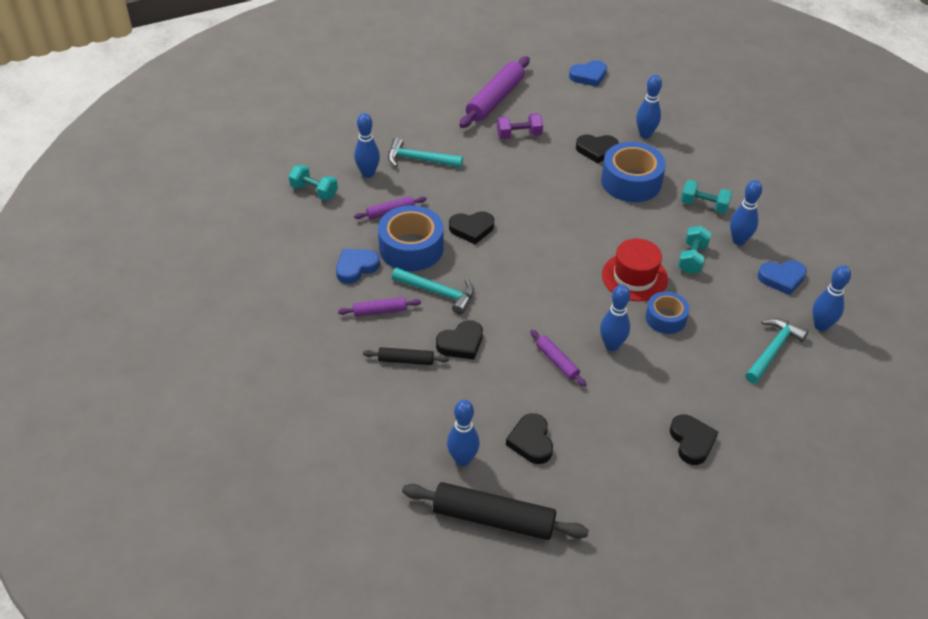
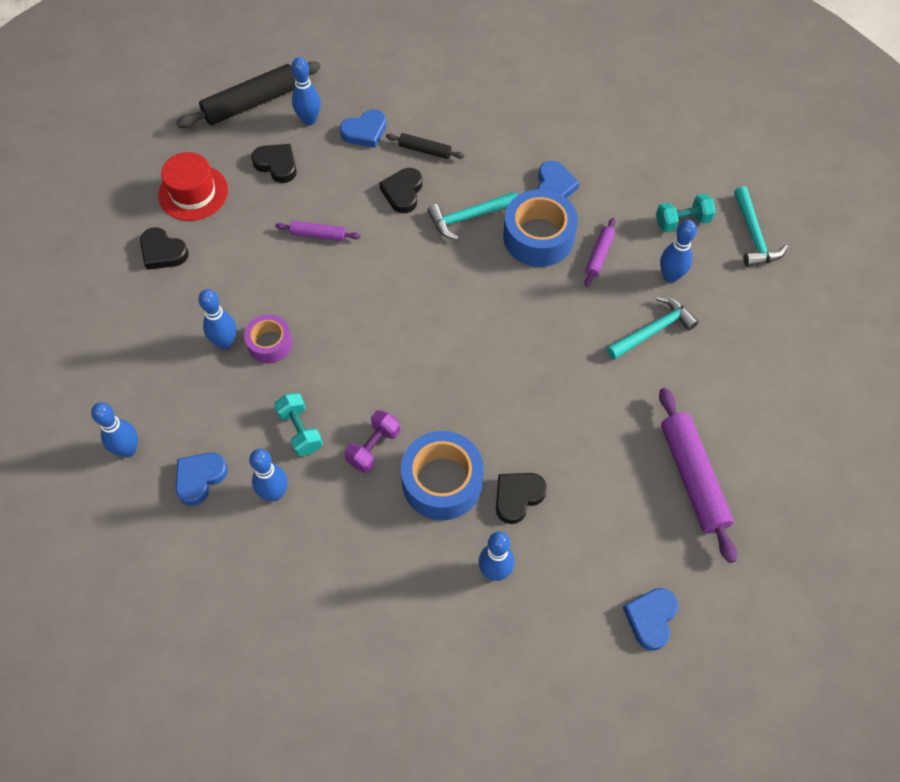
camera: 135 degrees right, 15 degrees up
(379, 311) = (490, 168): purple rolling pin -> none
(406, 360) = (425, 150): black rolling pin -> black rolling pin turned 60 degrees clockwise
(431, 412) = (365, 132): none -> blue heart
(471, 229) = (516, 296): black heart -> none
(519, 135) = (610, 446): purple dumbbell -> purple dumbbell (373, 447)
(611, 345) = (290, 282): blue bowling pin -> blue bowling pin (225, 342)
(634, 277) = (332, 364): red hat -> red hat (193, 193)
(665, 318) = (270, 343): blue tape -> purple tape
(704, 205) = (344, 513): turquoise dumbbell -> none
(773, 350) = (155, 386): turquoise hammer -> turquoise hammer (753, 236)

